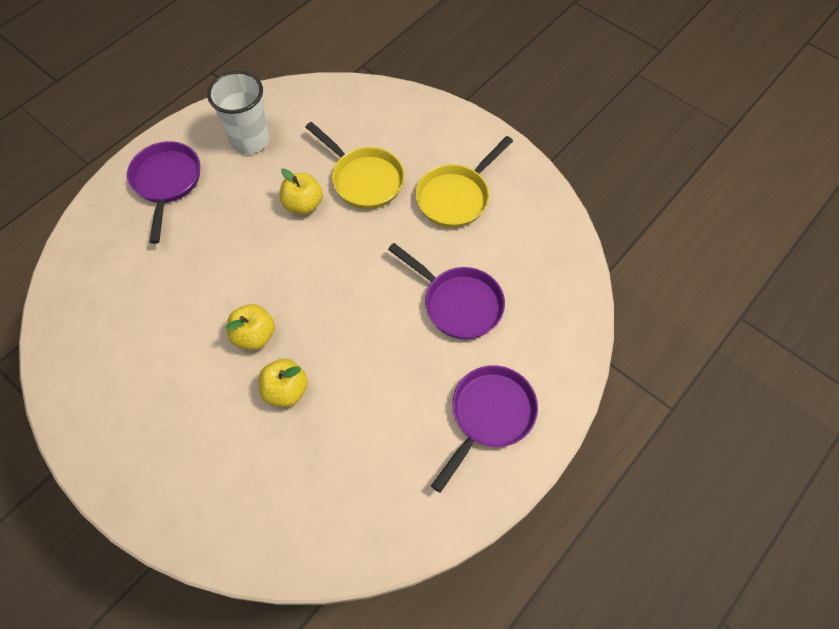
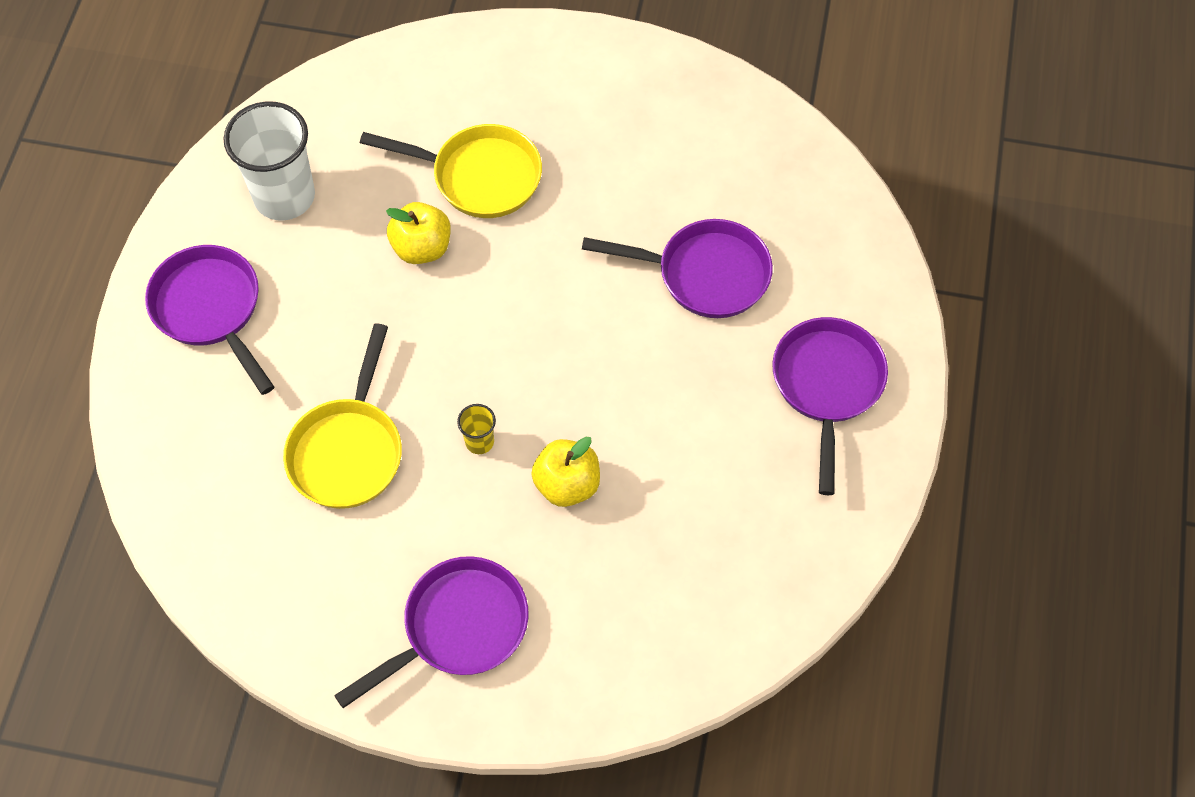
camera: 30 degrees left, 0 degrees up
(161, 444) = (458, 628): none -> purple pan
(254, 335) = (479, 442): yellow apple -> yellow cup
(456, 197) = (614, 142): yellow pan -> yellow pan (348, 450)

